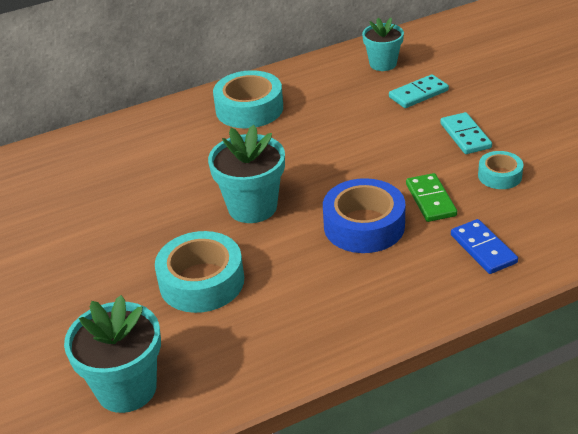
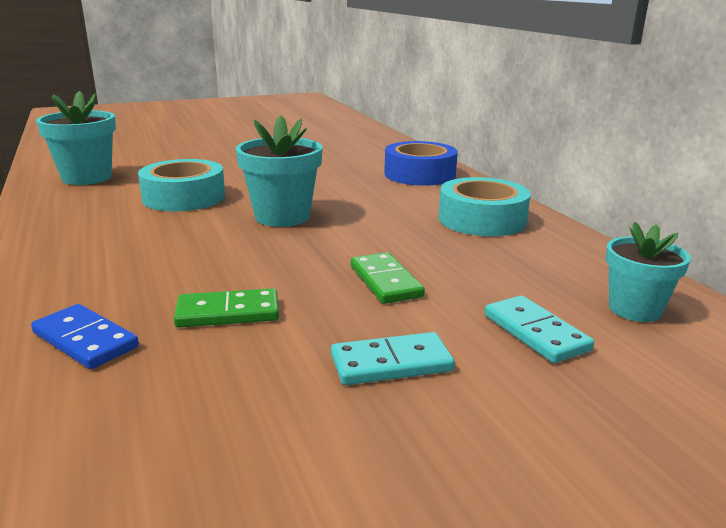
camera: 90 degrees right, 15 degrees down
(364, 225) = (206, 266): blue tape -> blue tape (419, 174)
(369, 144) = (385, 281): none -> green domino
(483, 249) = (85, 340): blue domino -> blue domino turned 60 degrees clockwise
(499, 176) = (254, 382): turquoise tape -> none

